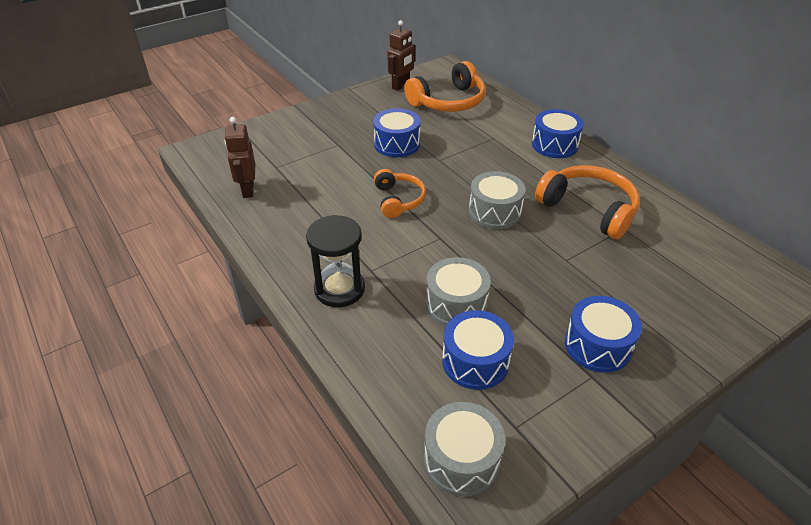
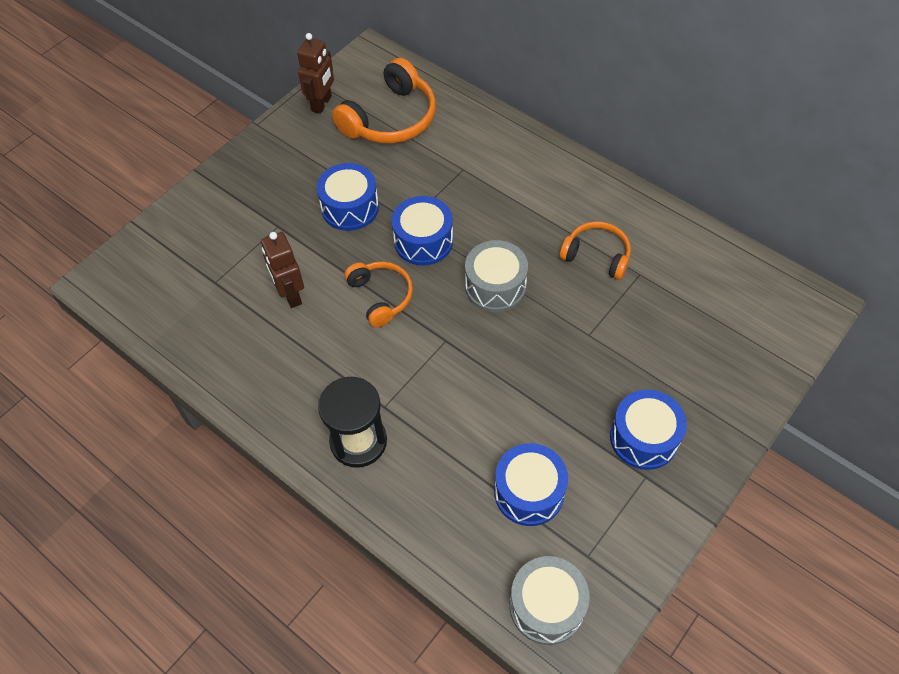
camera: 15 degrees left, 15 degrees up
(247, 190) = (195, 327): brown robot -> brown robot (290, 295)
(456, 304) = (489, 426): grey drum -> none
(554, 145) = (537, 163): blue drum -> blue drum (423, 241)
(588, 209) = (597, 255): orange headphones -> orange headphones, size x0.62

